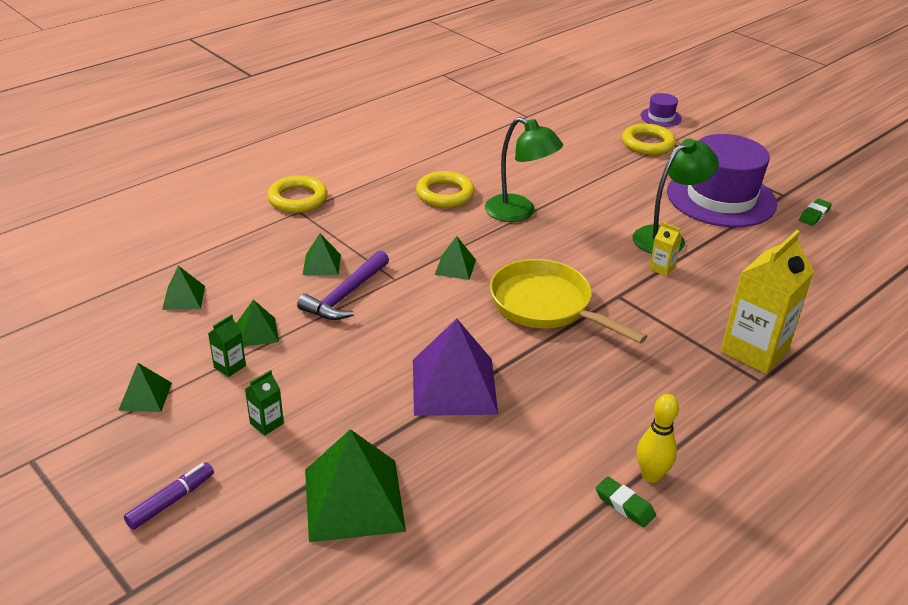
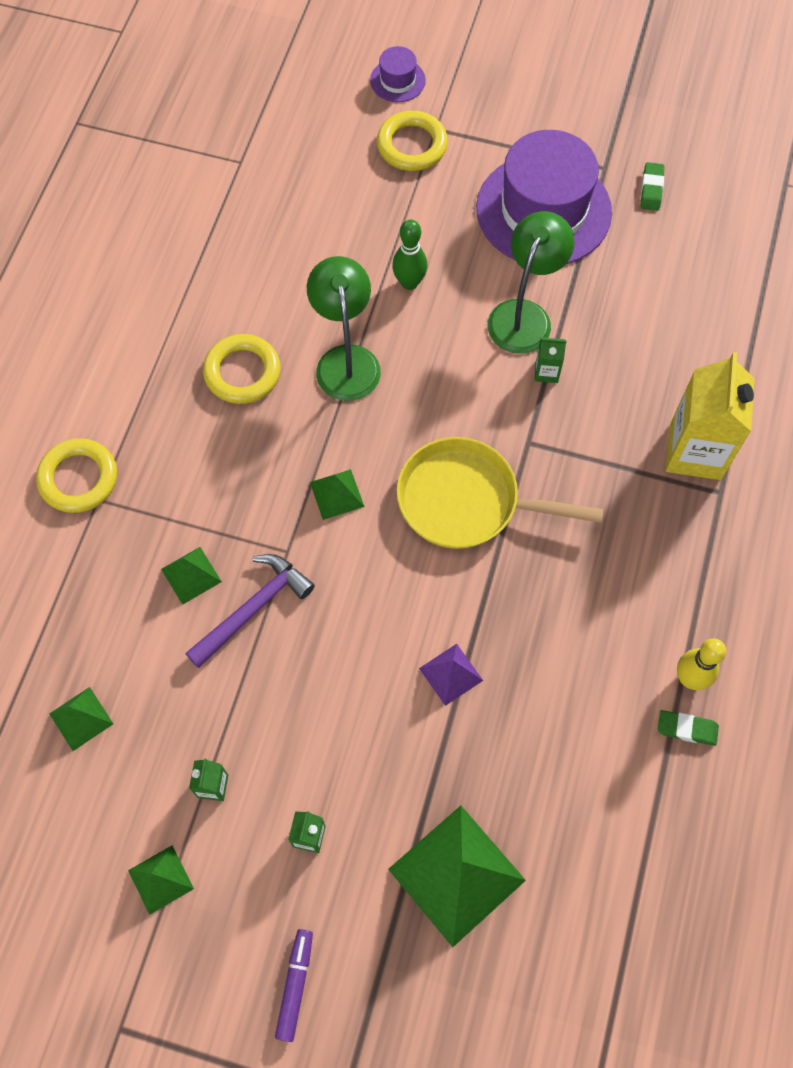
camera: 30 degrees left, 30 degrees up
(257, 332) = (202, 720): green pyramid -> none
(346, 295) = (253, 608): purple hammer -> purple hammer turned 135 degrees counterclockwise
(454, 386) = (451, 674): purple pyramid -> purple pyramid, size x0.50
(519, 213) = (346, 360): green lamp -> green lamp turned 105 degrees counterclockwise
(594, 196) = (409, 283): none -> green bowling pin
(662, 268) = (546, 372): yellow carton -> green carton

